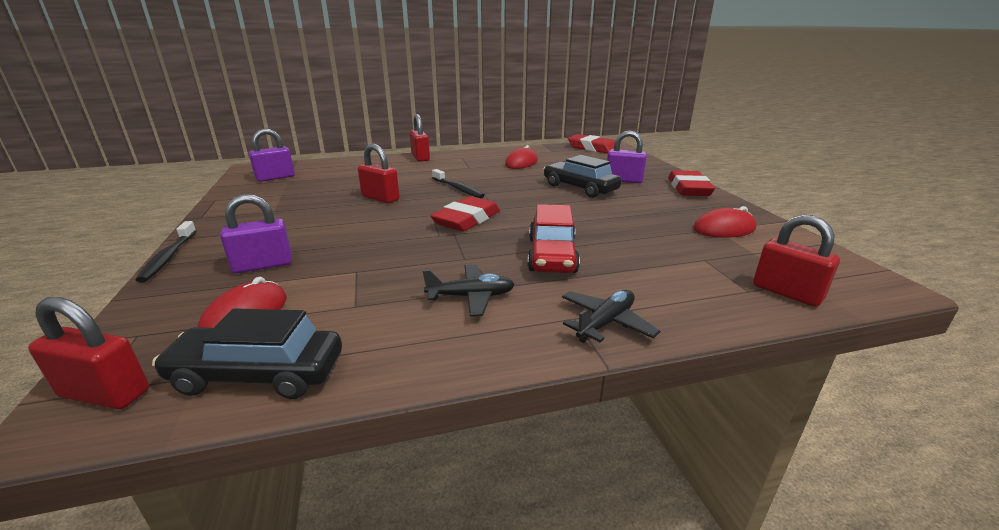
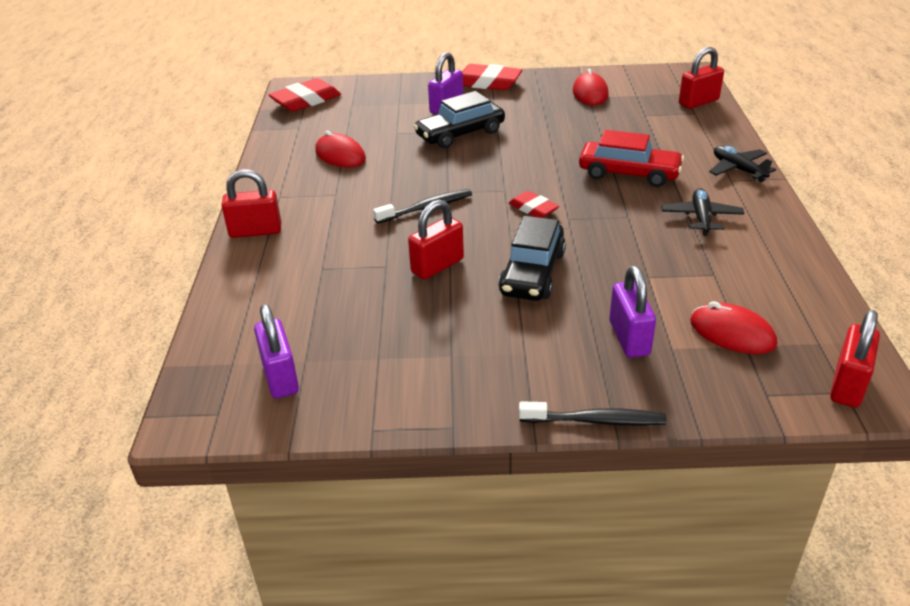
camera: 75 degrees left, 10 degrees up
(258, 374) = (813, 312): black car -> black car (532, 273)
(467, 220) = (533, 208): red eraser -> red eraser, size x0.60

